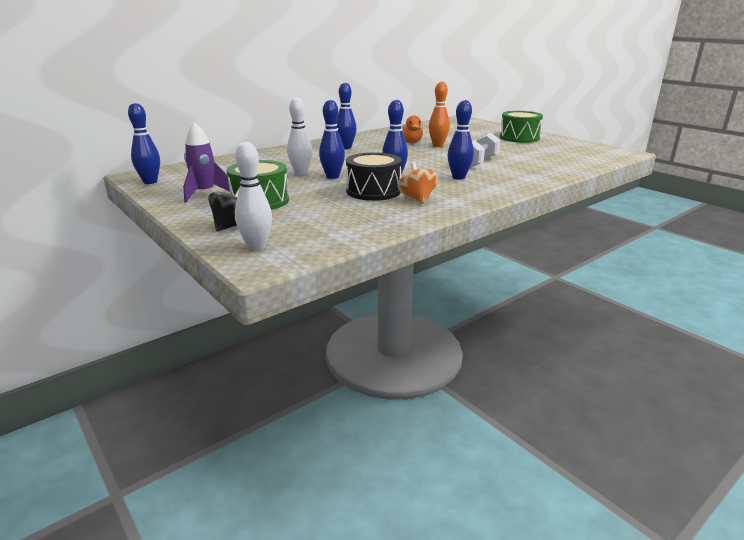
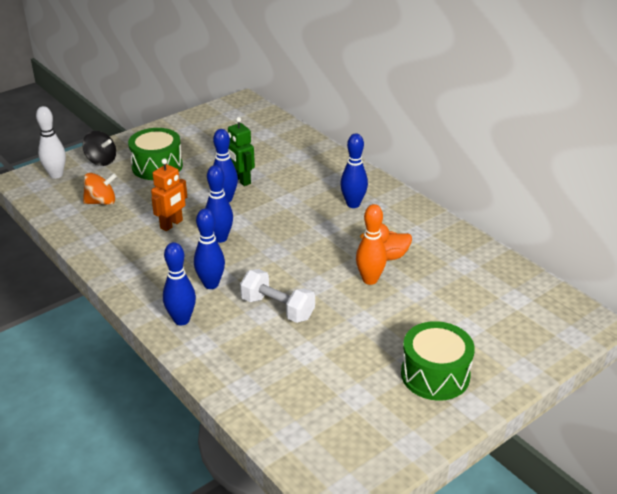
camera: 90 degrees right, 10 degrees up
(150, 182) = (222, 110): blue bowling pin -> blue bowling pin (181, 320)
(205, 193) = (184, 139): purple rocket -> none
(301, 173) = (241, 180): white bowling pin -> green robot
(373, 191) = (172, 224): black drum -> orange robot
(417, 199) = (142, 250): orange spinning top -> orange spinning top (101, 202)

